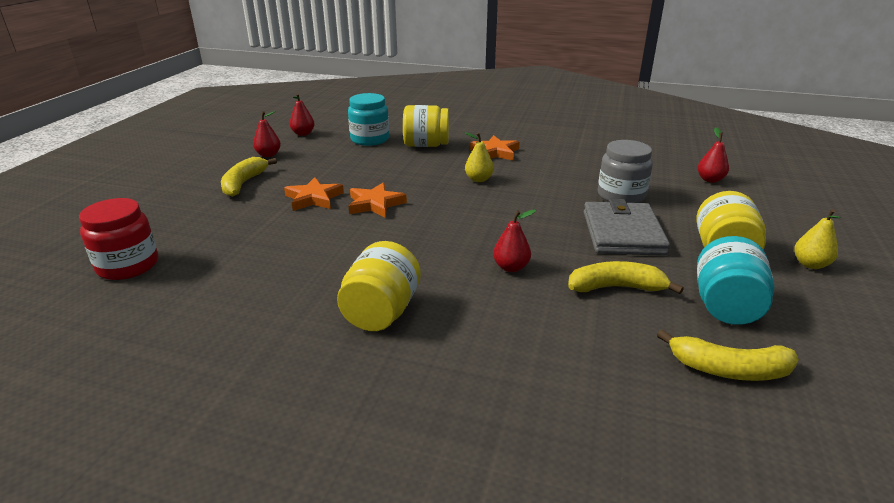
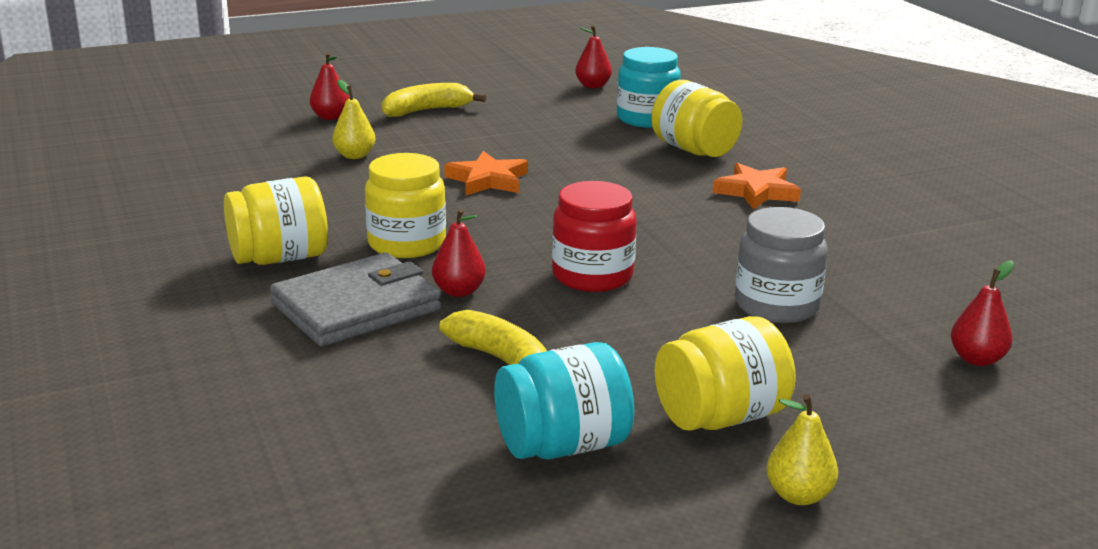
camera: 50 degrees right, 5 degrees down
(128, 266) = (213, 136): red jar -> red jar (592, 276)
(268, 155) = (509, 94): red pear -> red pear (330, 117)
(313, 198) = (449, 149): orange star -> none
(424, 259) = (406, 244): none -> yellow jar
(478, 179) = (652, 208): yellow pear -> yellow pear (354, 156)
(622, 233) = (658, 334): grey wallet -> grey wallet (356, 307)
(729, 369) = (410, 474): yellow banana -> none

